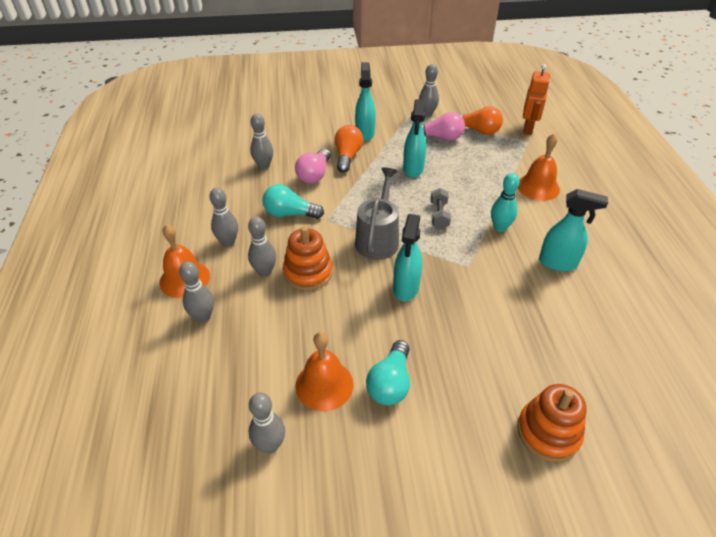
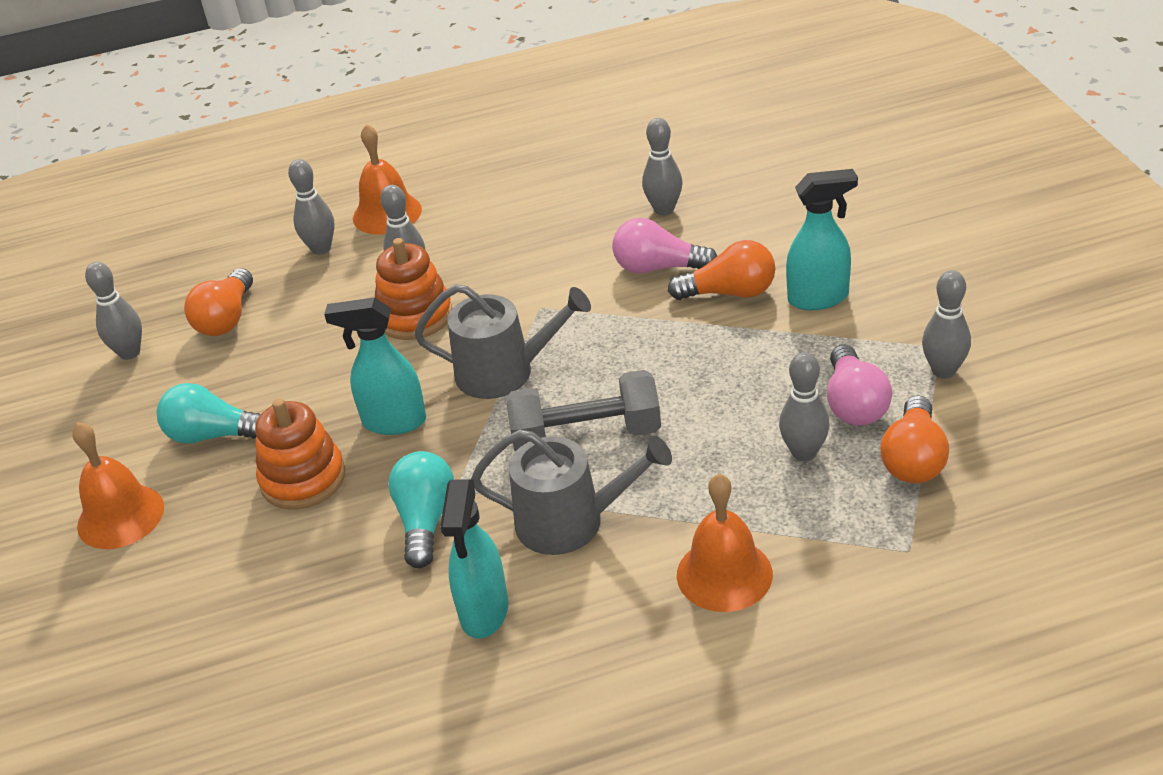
camera: 85 degrees right, 5 degrees down
(228, 242) = (466, 227): grey bowling pin -> grey bowling pin (804, 453)
(258, 376) = (226, 318): none -> orange light bulb
(290, 214) = (545, 267): turquoise light bulb -> turquoise light bulb (425, 521)
(324, 385) = (212, 376): orange bell -> orange bell (120, 516)
(413, 169) = (720, 381): turquoise spray bottle -> none
(439, 215) = (586, 435): grey dumbbell -> grey dumbbell, size x1.74
(500, 227) = (570, 522): turquoise bowling pin -> grey watering can
(528, 128) = (967, 547): orange robot -> none
(548, 432) = (125, 606): orange stacking toy -> orange stacking toy (303, 479)

